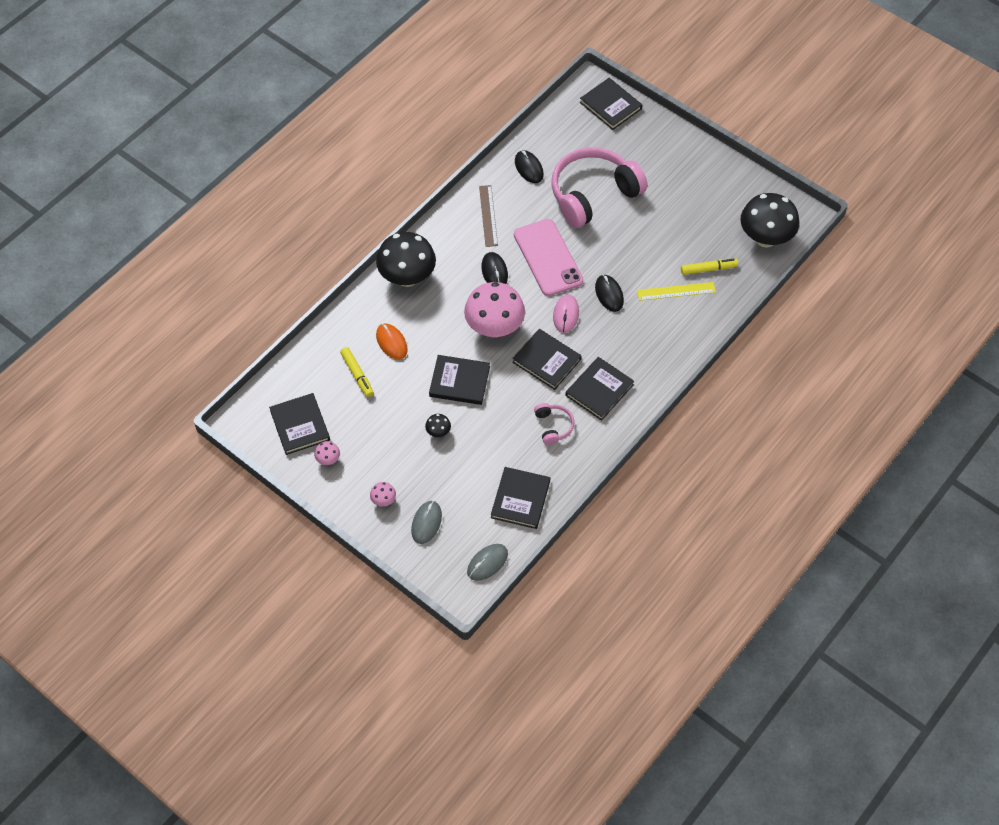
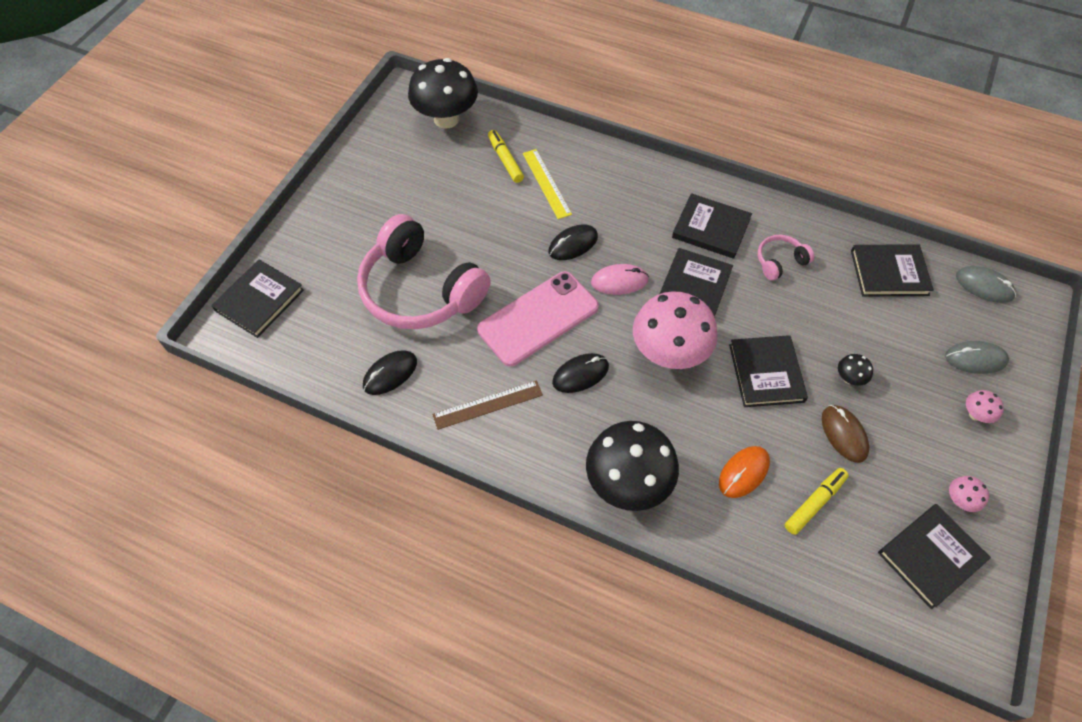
camera: 105 degrees left, 0 degrees up
(397, 411) = (844, 434): none -> brown mouse

